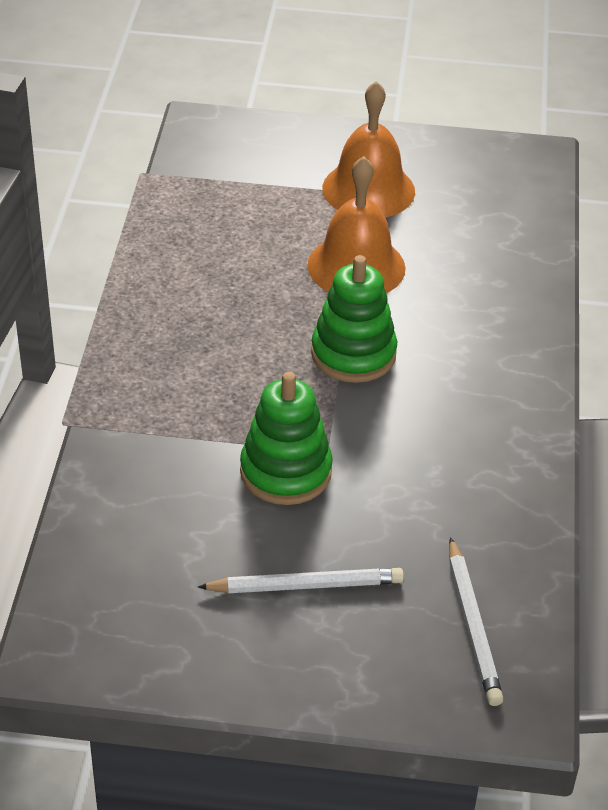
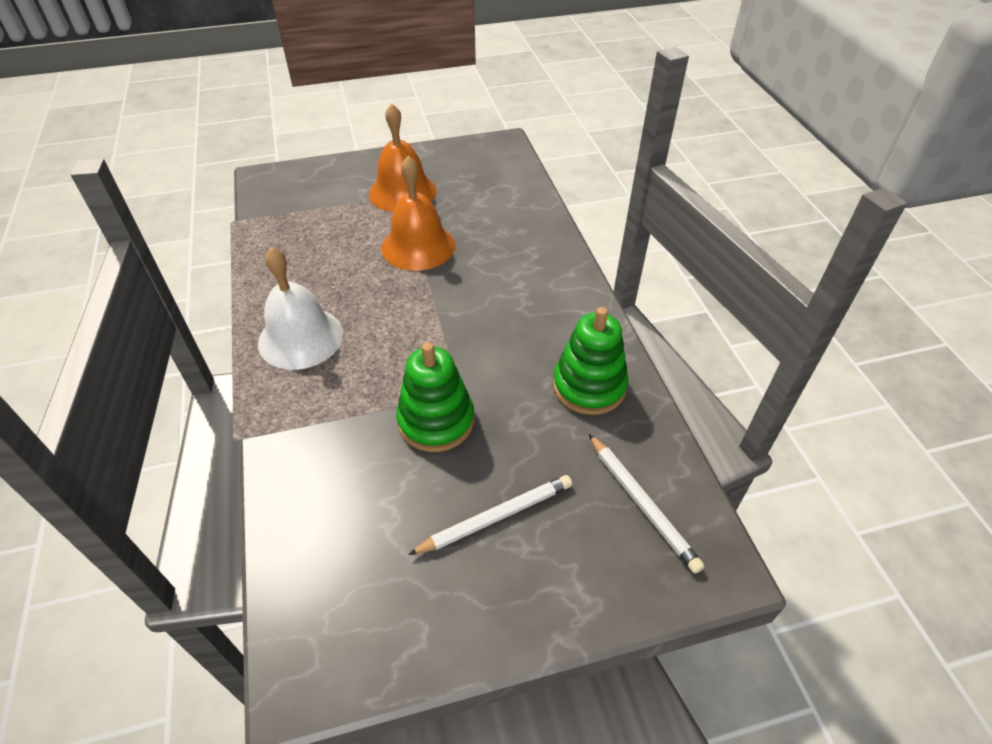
camera: 20 degrees left, 5 degrees up
(172, 337) = (300, 338): none -> white bell
(353, 354) = (445, 310): green stacking toy -> green stacking toy (589, 386)

